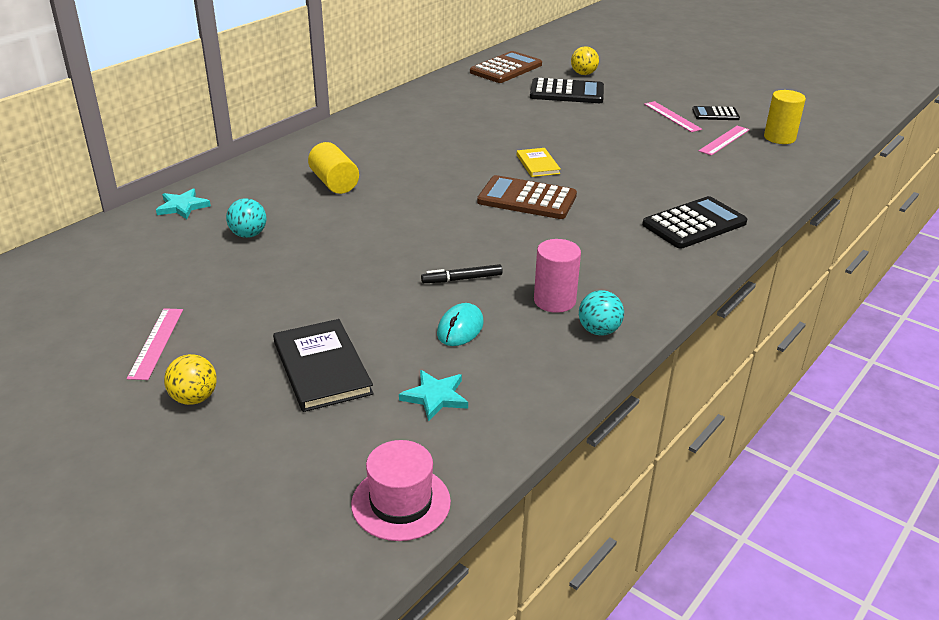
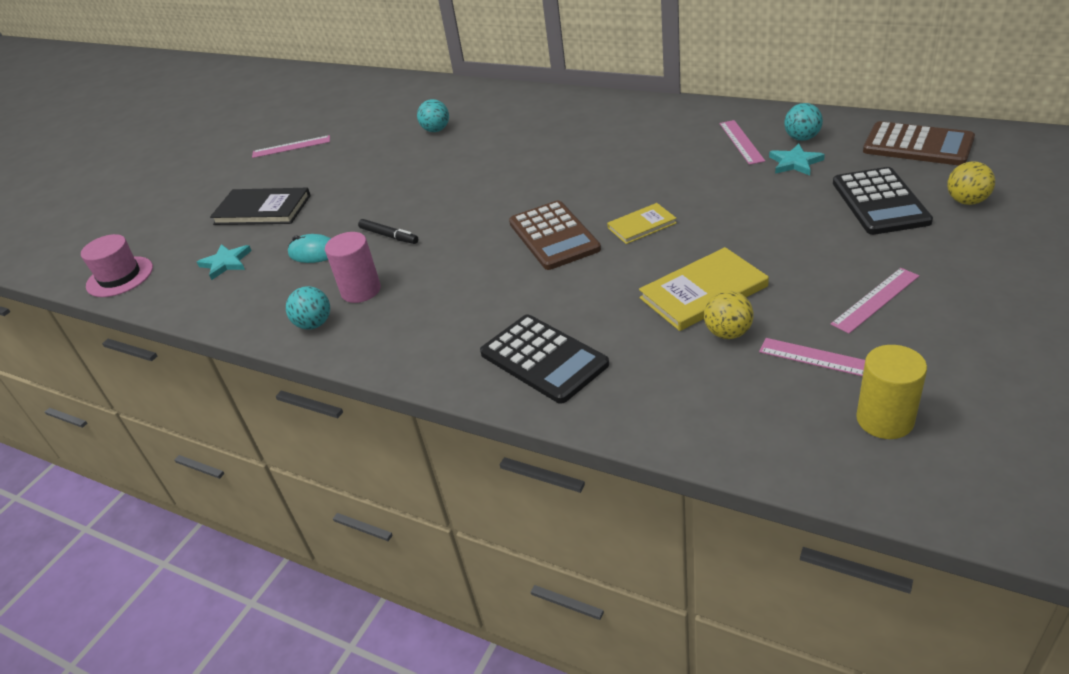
camera: 85 degrees right, 5 degrees up
(182, 206) = (470, 94): turquoise star -> turquoise star (795, 163)
(194, 398) = (232, 178): yellow ball -> yellow ball (728, 333)
(322, 368) = (262, 210): black book -> black book turned 45 degrees clockwise
(334, 183) = (539, 135): yellow cylinder -> none
(444, 111) = (741, 142): none -> pink ruler
(460, 94) = (802, 138): none -> turquoise ball
(462, 279) = (389, 236): black marker -> black marker turned 150 degrees clockwise
(527, 199) = (554, 236): brown calculator -> brown calculator turned 150 degrees clockwise
(639, 159) = (703, 292): none -> yellow book
(715, 114) = (925, 340): black calculator -> none

